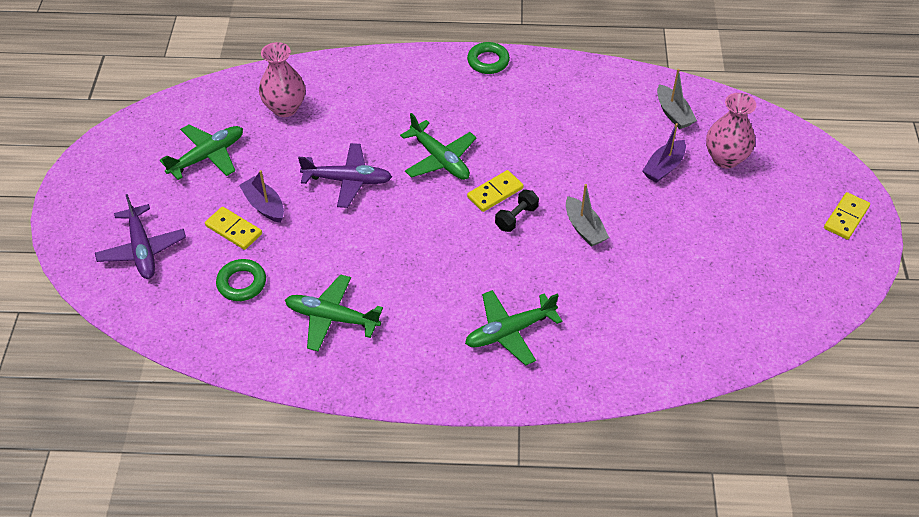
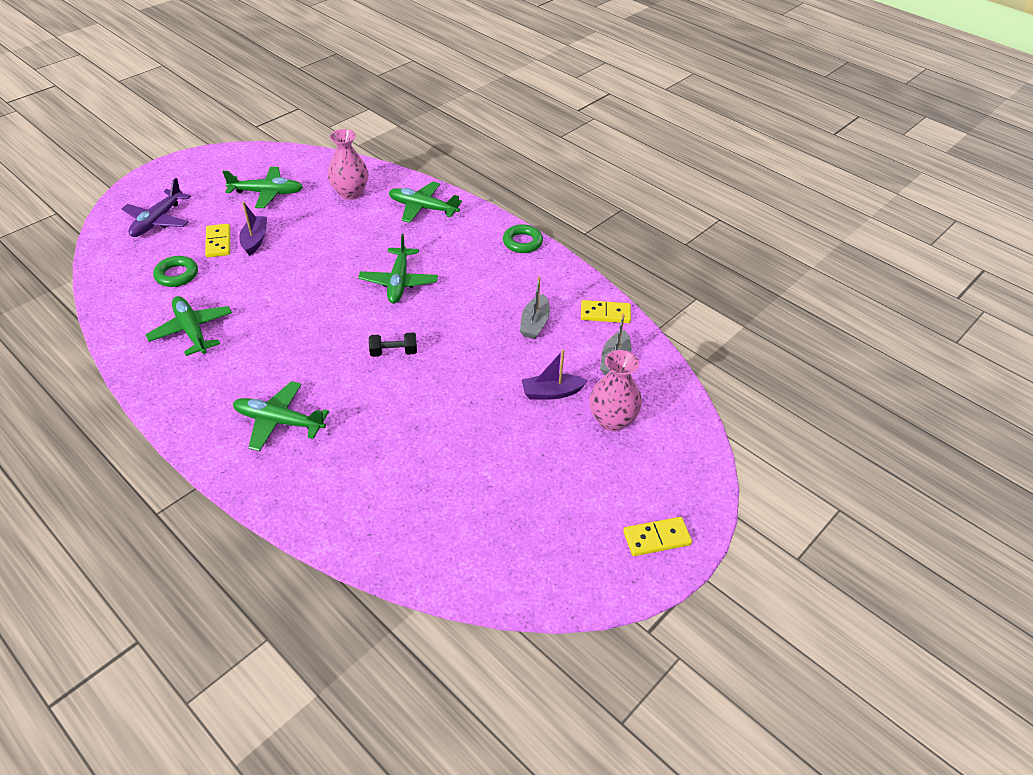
camera: 40 degrees right, 5 degrees down
(348, 180) = (323, 257): purple plane -> none
(367, 82) = (423, 208): none -> green plane
(495, 193) = (403, 327): yellow domino -> yellow domino (605, 314)
(584, 228) = (430, 392): grey boat -> grey boat (535, 323)

